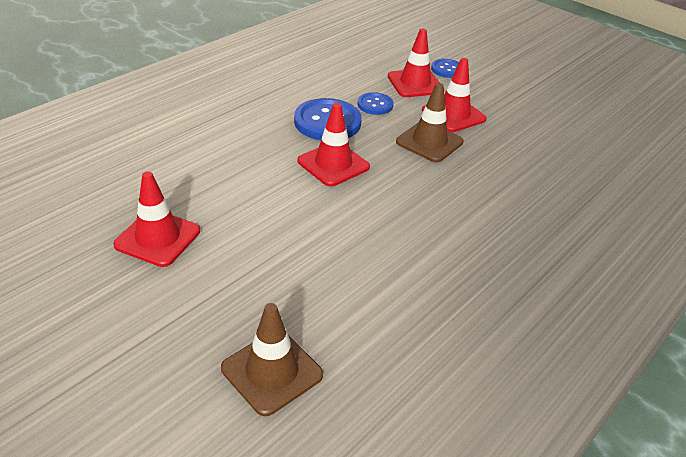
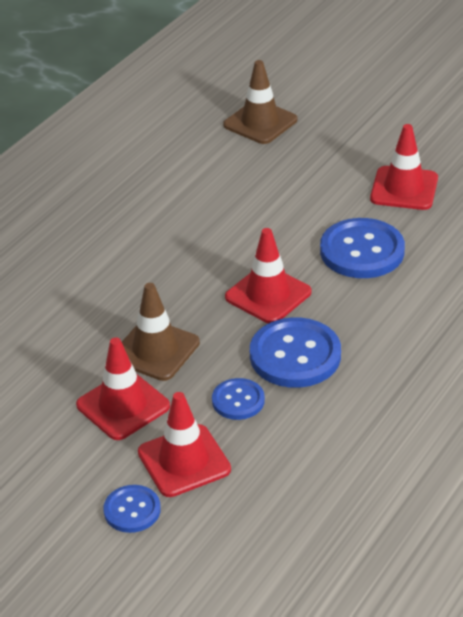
camera: 175 degrees right, 0 degrees up
(238, 184) = (362, 251): none -> blue button

